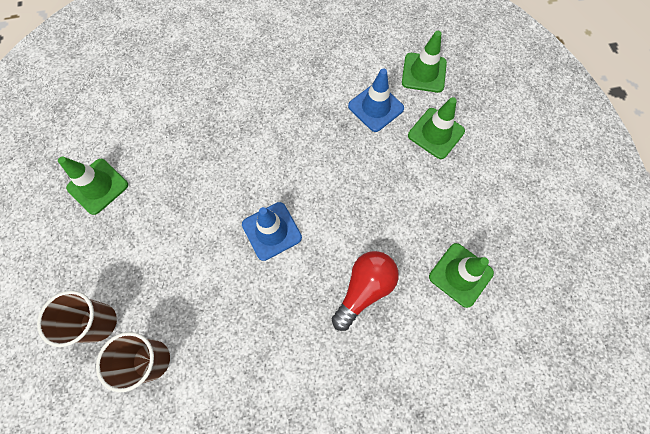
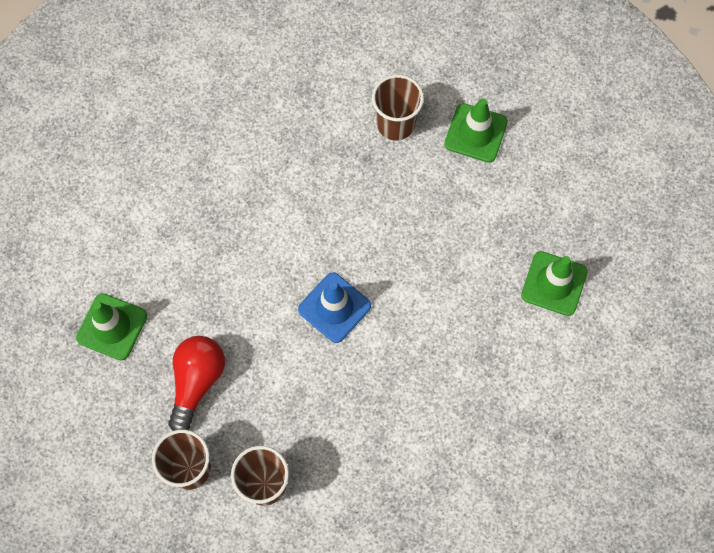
camera: 20 degrees left, 0 degrees up
(364, 289) = (458, 334): red light bulb -> red light bulb (196, 382)
(376, 107) = (396, 124): blue traffic cone -> brown cup
(423, 73) = (436, 61): green traffic cone -> none

